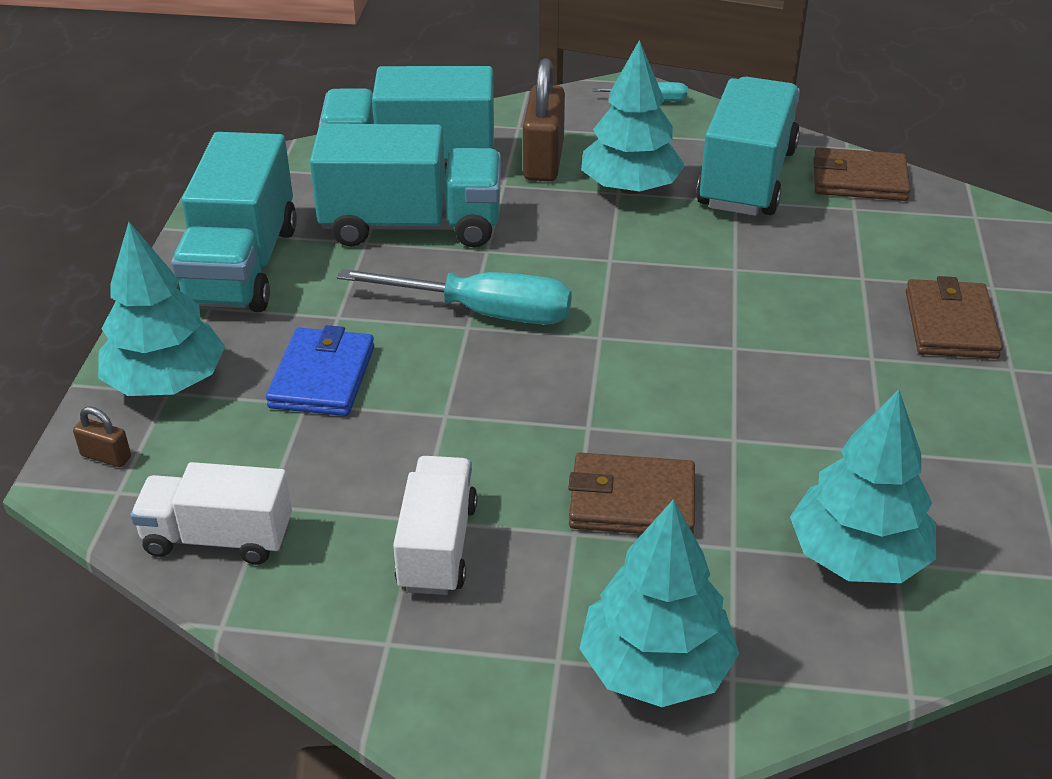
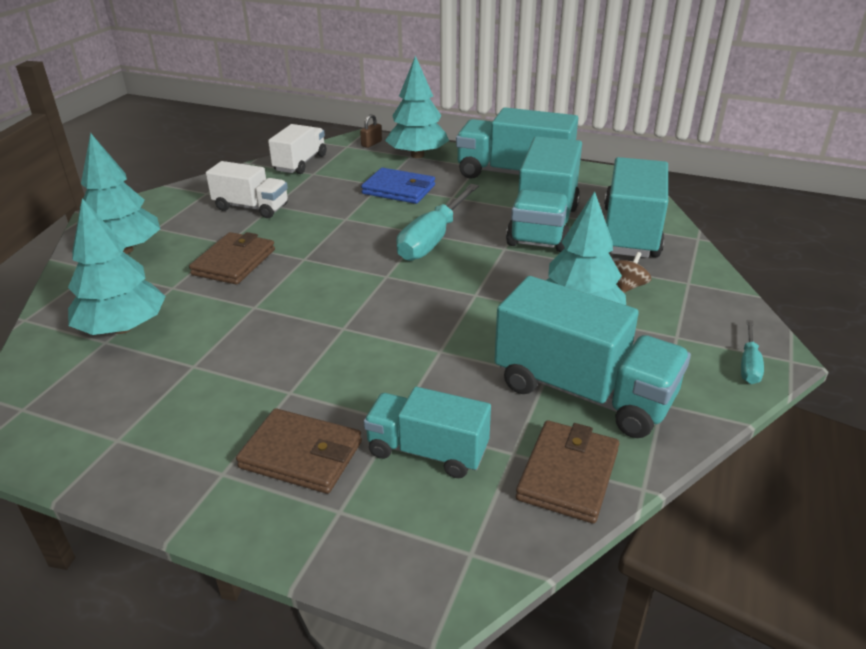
camera: 105 degrees right, 5 degrees down
(543, 161) = (628, 286): brown padlock -> brown spinning top
(888, 252) = (427, 451): none -> turquoise truck

